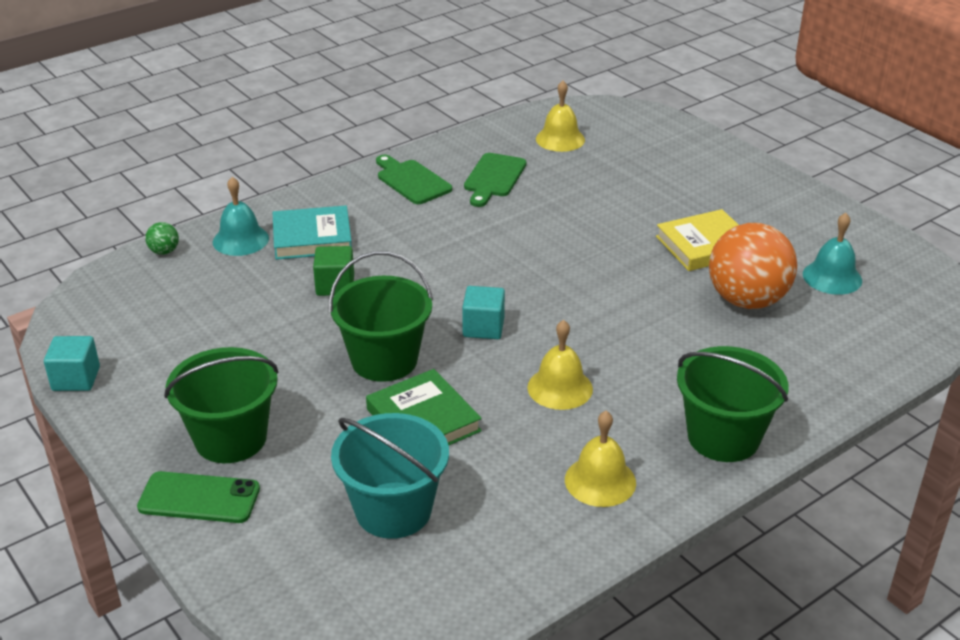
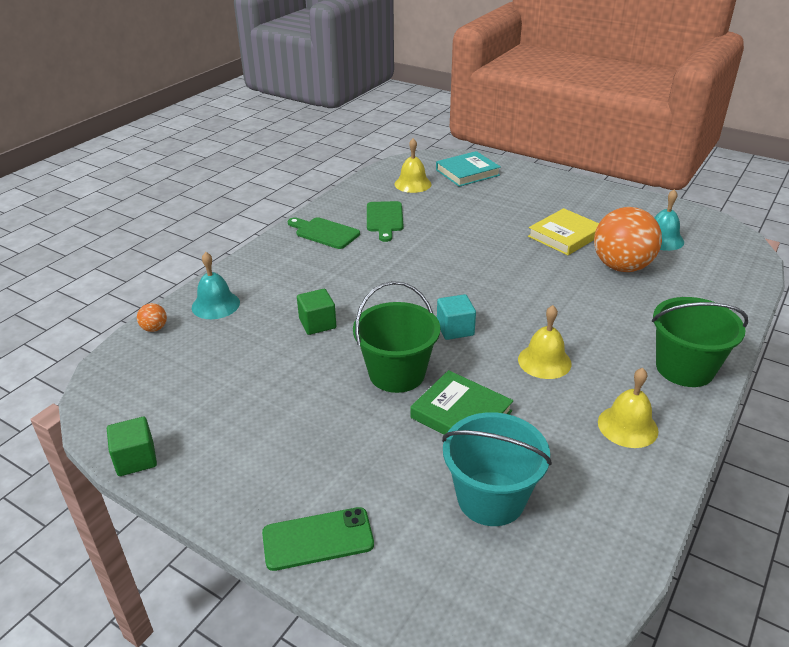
camera: 20 degrees left, 0 degrees up
(76, 379) = (136, 459): turquoise cube -> green cube
(164, 251) = (154, 328): green ball -> orange ball
(231, 438) = (312, 475): green bucket -> none
(312, 238) = (274, 291): turquoise book -> turquoise book (467, 172)

